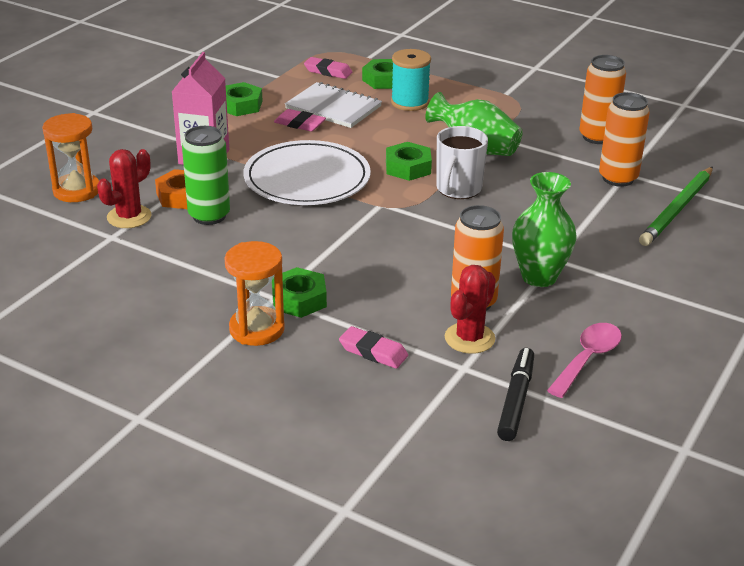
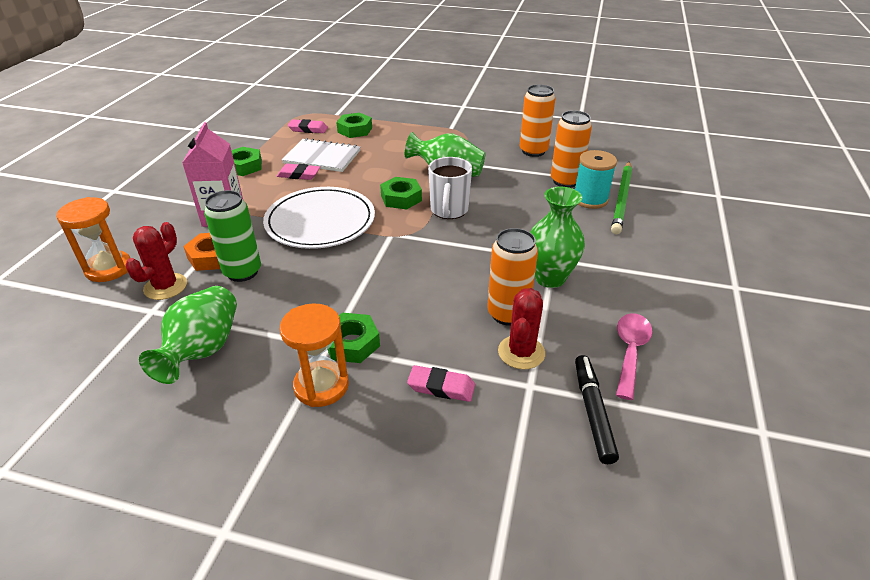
camera: 15 degrees left, 5 degrees up
(152, 279) = (202, 350): none -> green vase
(409, 102) = (381, 145): turquoise spool -> turquoise spool (590, 199)

